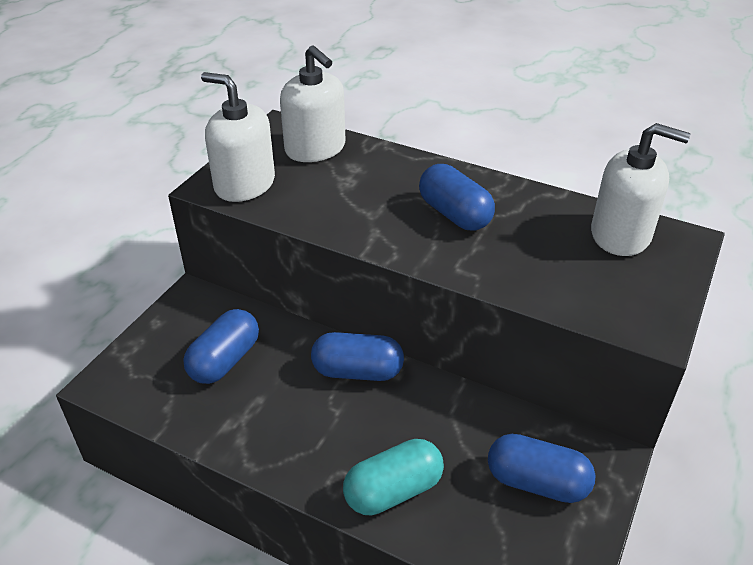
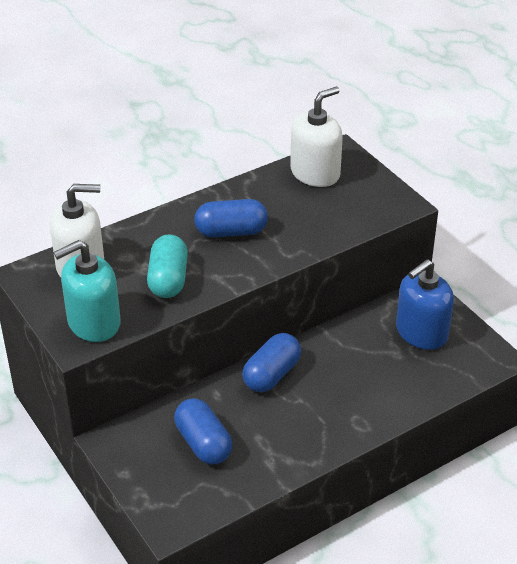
camera: 60 degrees left, 0 degrees up
(244, 184) = (93, 323): white soap dispenser -> turquoise soap dispenser
(393, 490) = (384, 399): turquoise capsule -> turquoise capsule (168, 280)
(537, 482) = (421, 332): blue capsule -> blue soap dispenser

